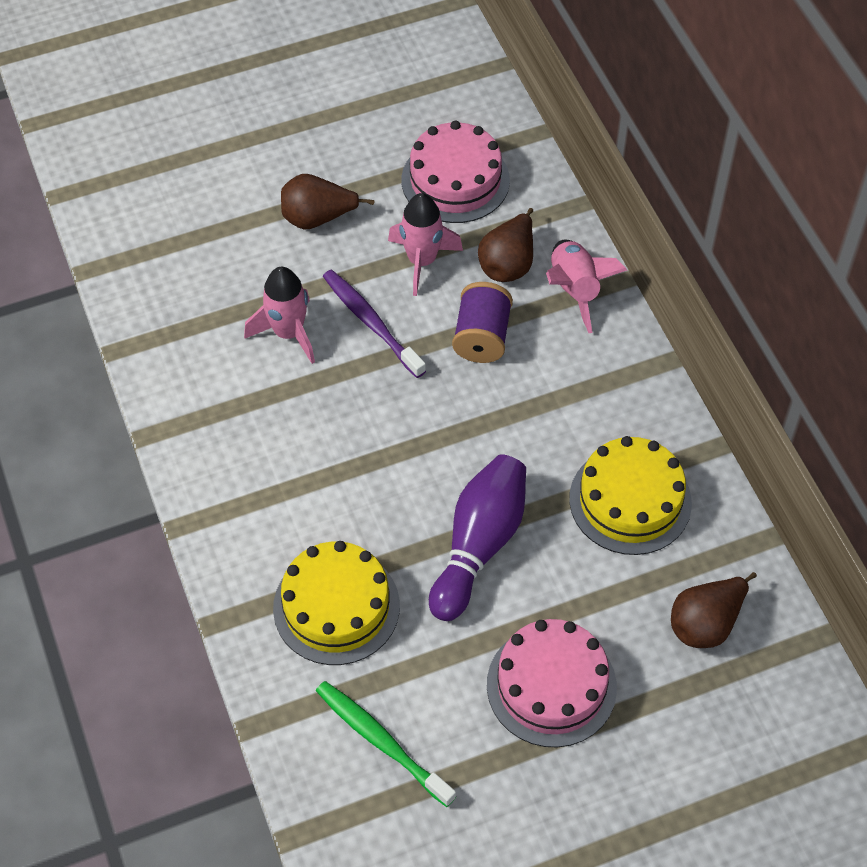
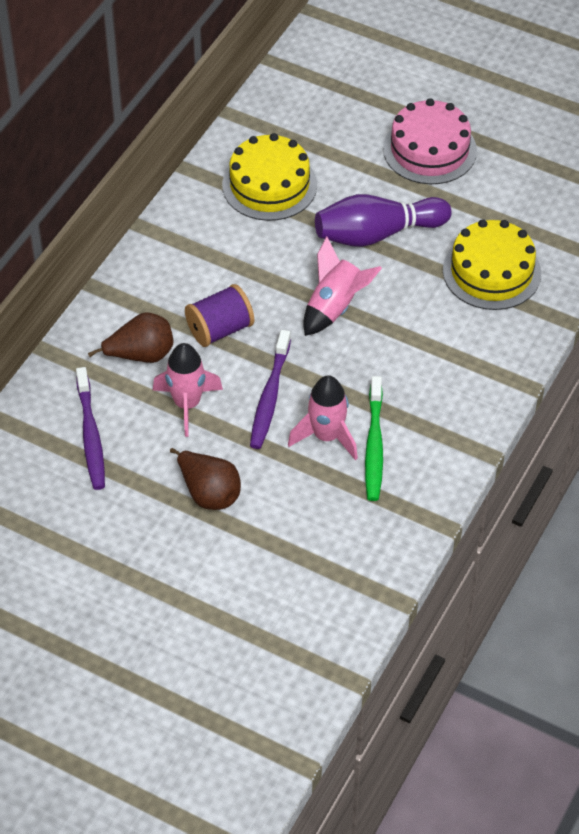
camera: 130 degrees left, 5 degrees down
(382, 742) = (545, 198): green toothbrush -> green toothbrush (374, 445)
(455, 180) = (91, 435): pink cake -> purple toothbrush
(574, 290) = (129, 305): pink rocket -> pink rocket (335, 307)
(706, 623) = (317, 109): brown pear -> none

